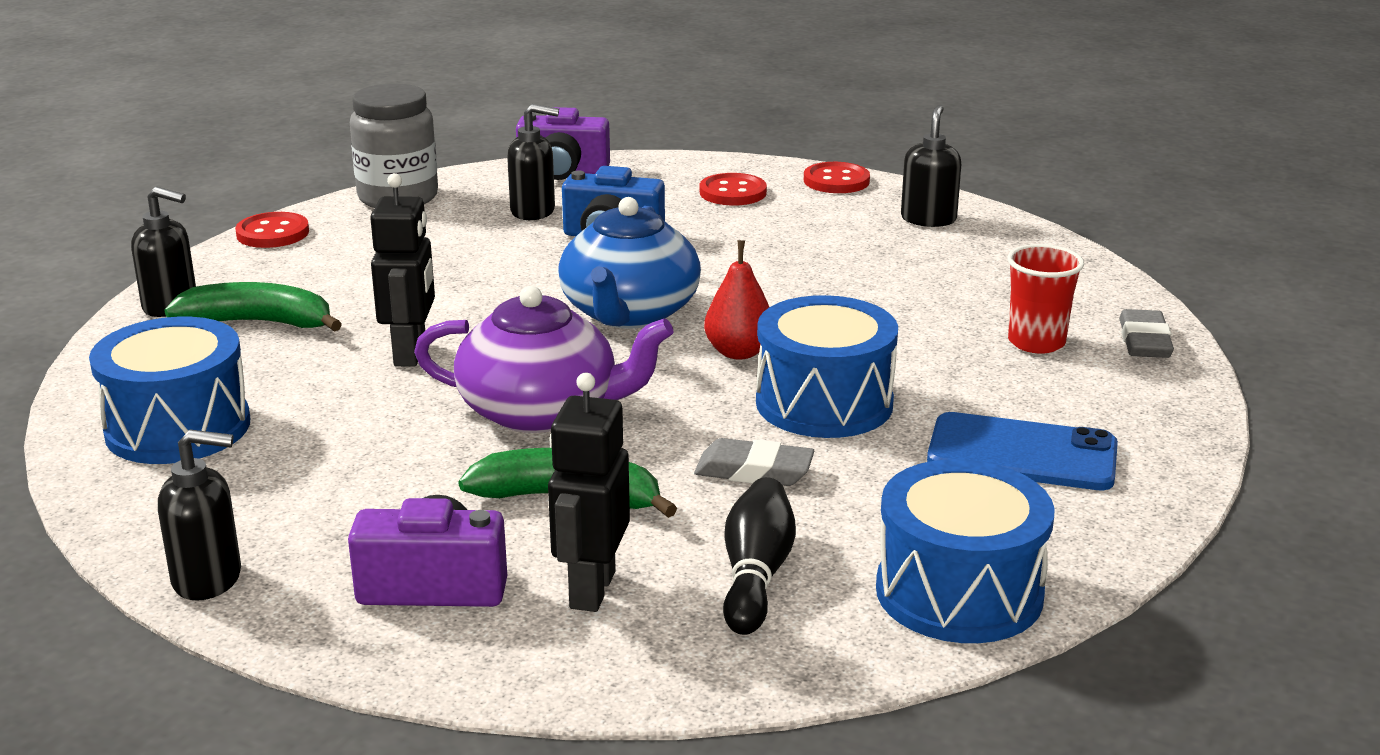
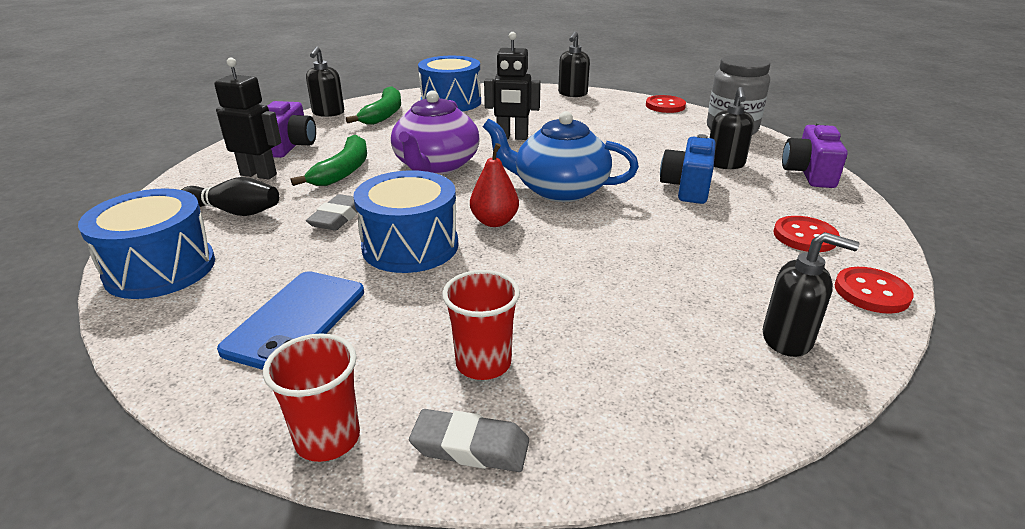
camera: 95 degrees right, 5 degrees up
(259, 323) = (552, 109): green banana -> green banana (383, 114)
(1180, 403) = (327, 439): none -> red cup

